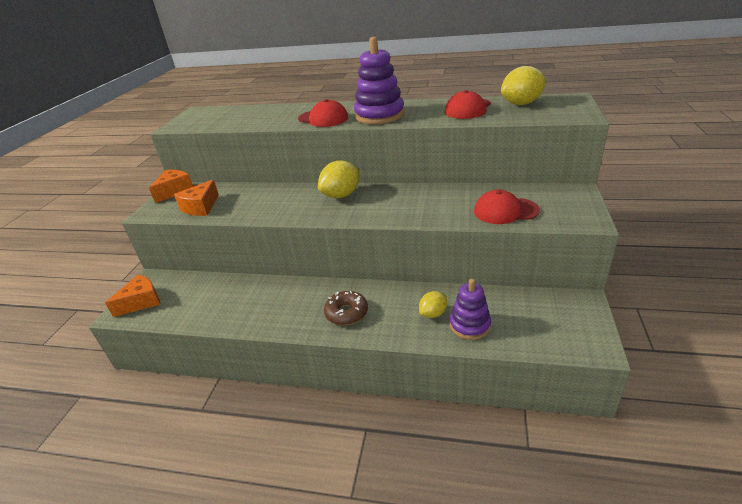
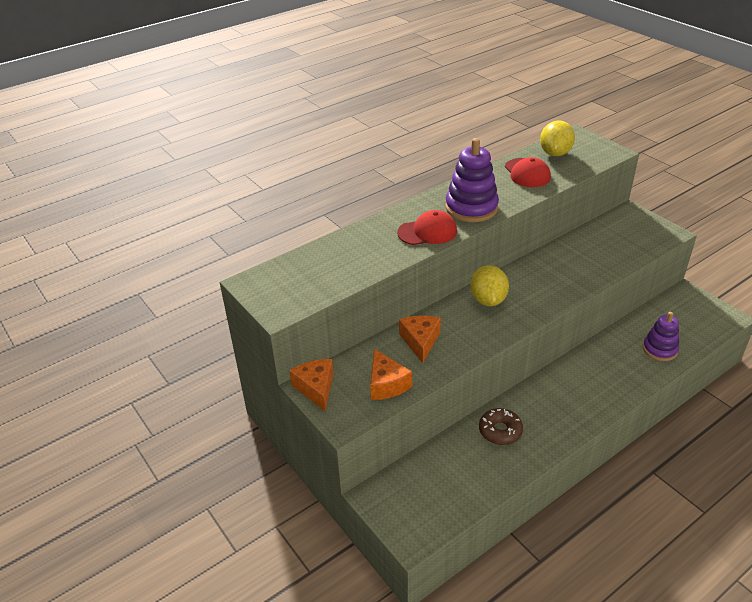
camera: 50 degrees left, 5 degrees up
(141, 302) = (411, 516): orange cheese -> orange cheese (420, 341)
(346, 313) = (582, 396): brown donut -> brown donut (500, 431)
(433, 313) = (630, 357): yellow lemon -> none
(505, 211) = (618, 250): red cap -> none

